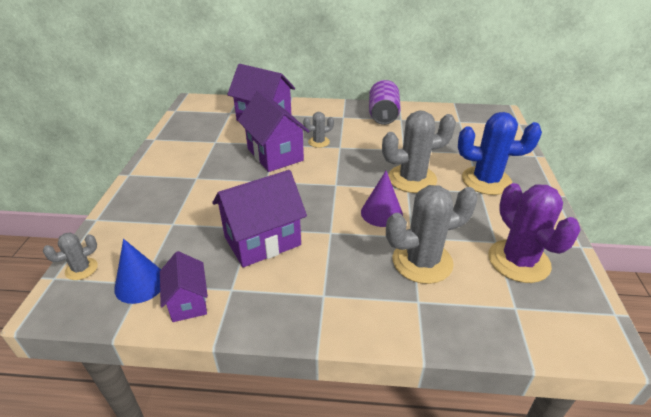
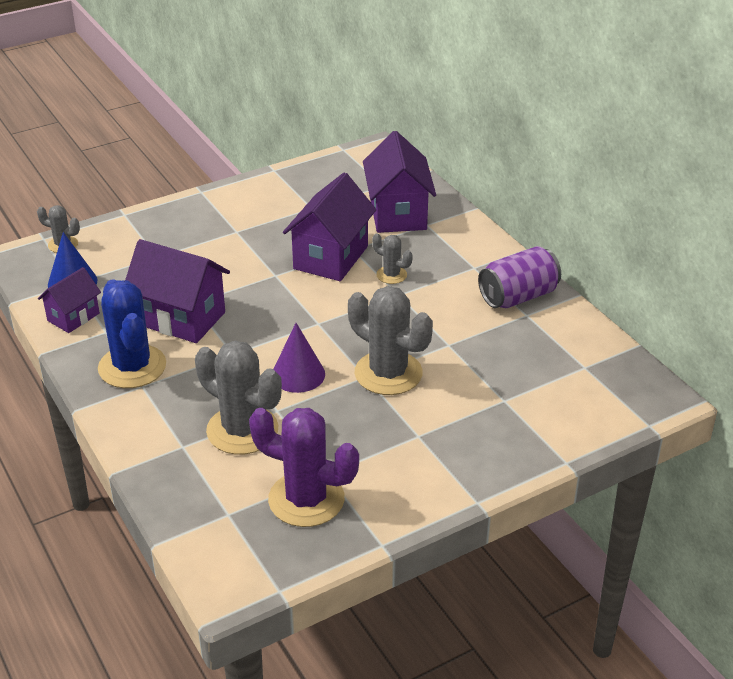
camera: 55 degrees right, 0 degrees up
(486, 181) = (448, 433): blue cactus -> blue cactus (132, 367)
(518, 261) = (306, 499): purple cactus -> purple cactus turned 75 degrees clockwise

